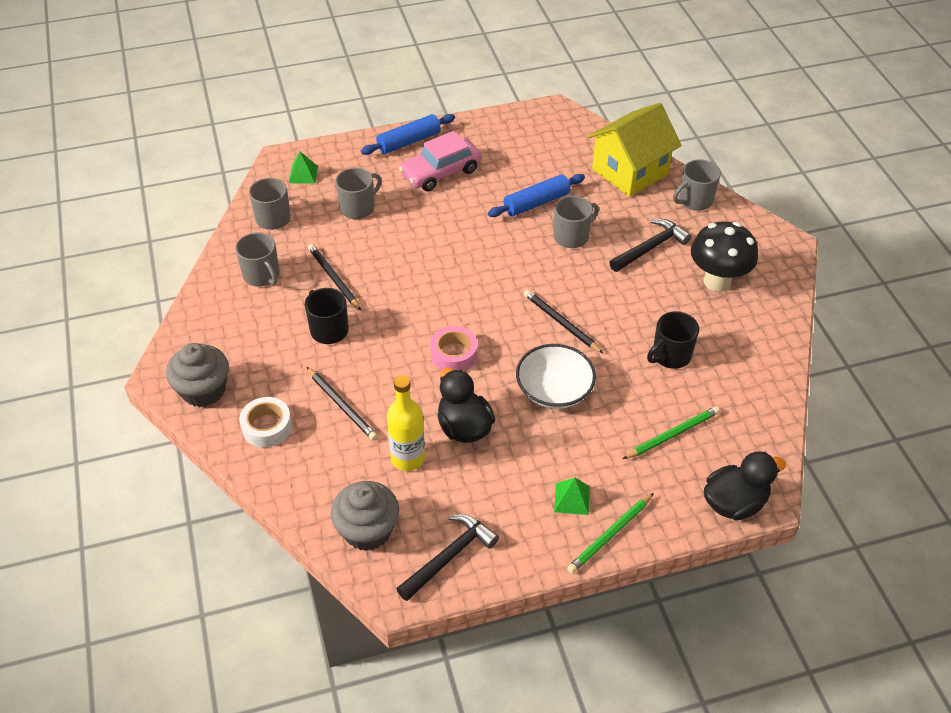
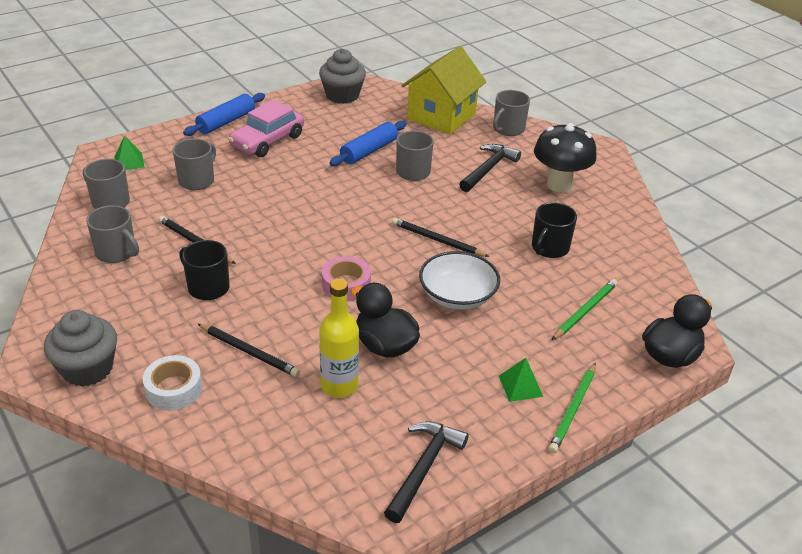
camera: 20 degrees left, 10 degrees down
(367, 530) = (325, 464): grey cupcake -> grey cupcake (342, 95)

